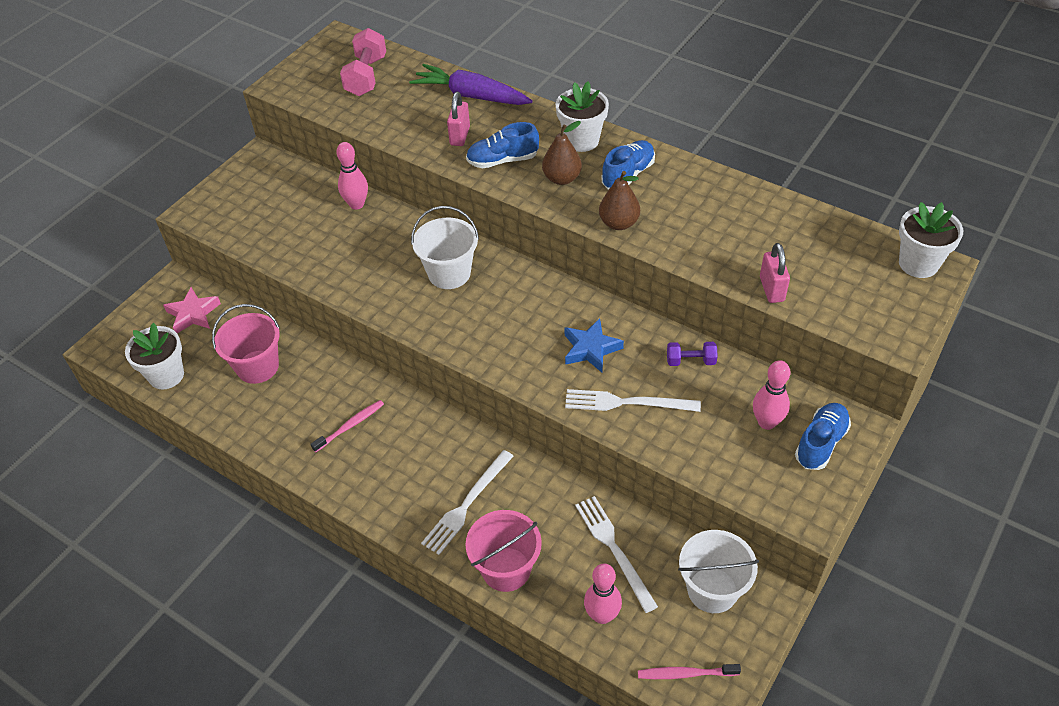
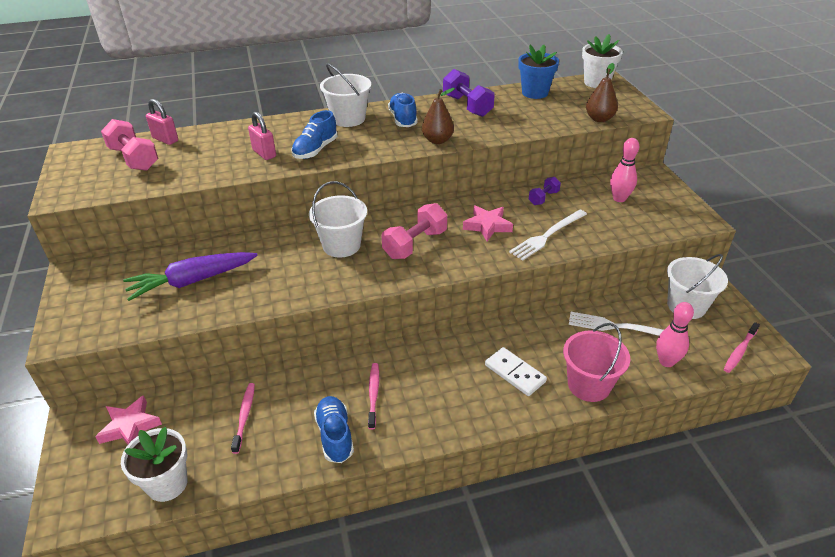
camera: 50 degrees left, 10 degrees down
(257, 367) = (244, 416): pink bucket -> pink toothbrush
(356, 204) = (210, 251): pink bowling pin -> none
(467, 504) = (515, 373): white fork -> white domino
(471, 96) = (237, 133): purple carrot -> purple carrot (192, 281)
(504, 318) = (415, 244): none -> pink dumbbell
(562, 178) = (368, 139): brown pear -> brown pear (599, 119)
(581, 140) = (348, 119): white flower pot -> white bucket
(590, 349) = (487, 226): blue star -> pink star
(716, 199) = (467, 106): none -> purple dumbbell
(771, 289) = (560, 124): pink padlock -> pink padlock (165, 139)
(818, 229) = (535, 93): none -> blue flower pot
(820, 443) = (653, 191): blue shoe -> blue shoe (335, 436)

